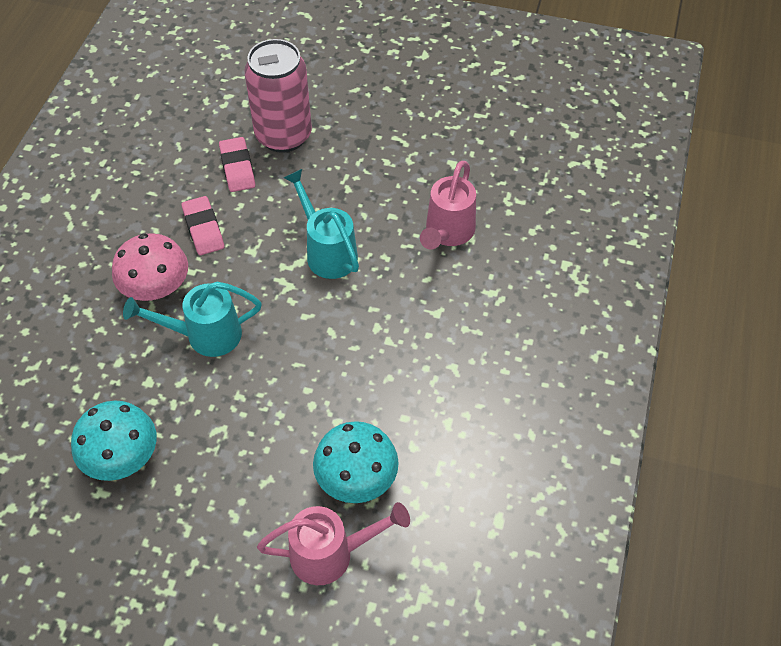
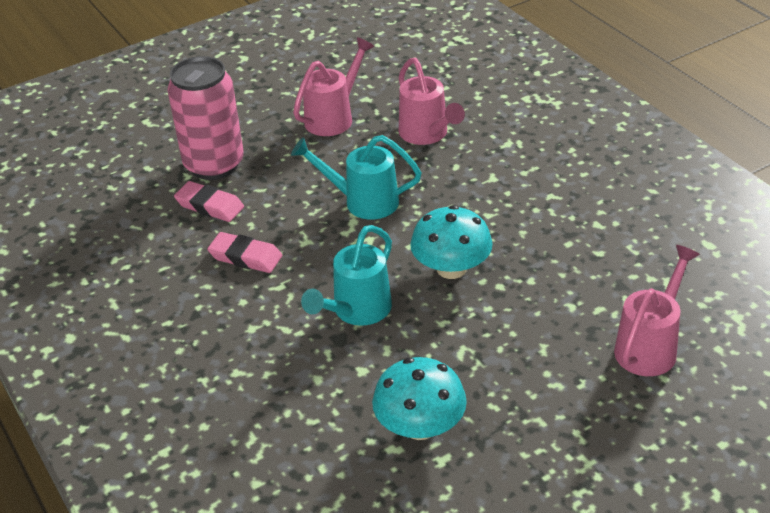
camera: 45 degrees left, 15 degrees down
(156, 287) = (268, 315): pink mushroom -> none
(356, 478) = (595, 296): turquoise mushroom -> turquoise mushroom (451, 268)
(408, 161) = (333, 118): none -> pink watering can

